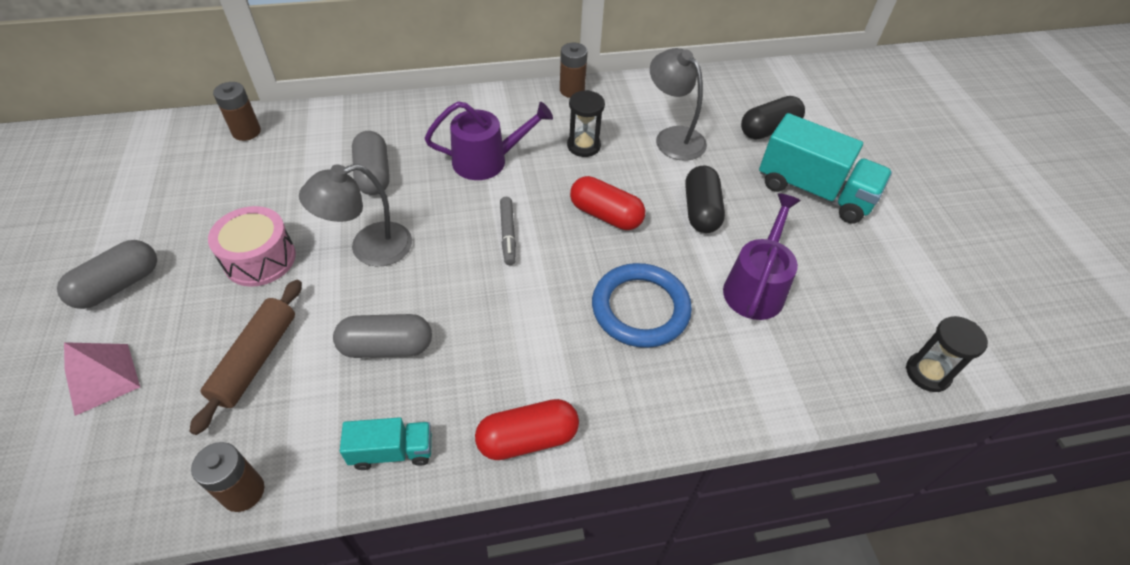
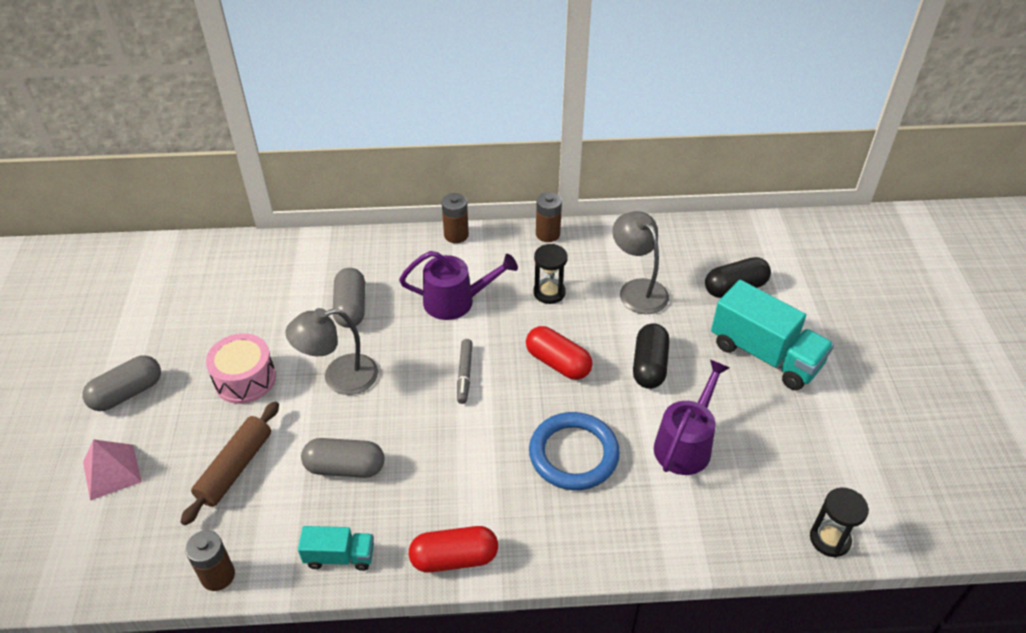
camera: 10 degrees right, 5 degrees down
(246, 132) = (242, 257): brown battery -> brown battery (456, 235)

